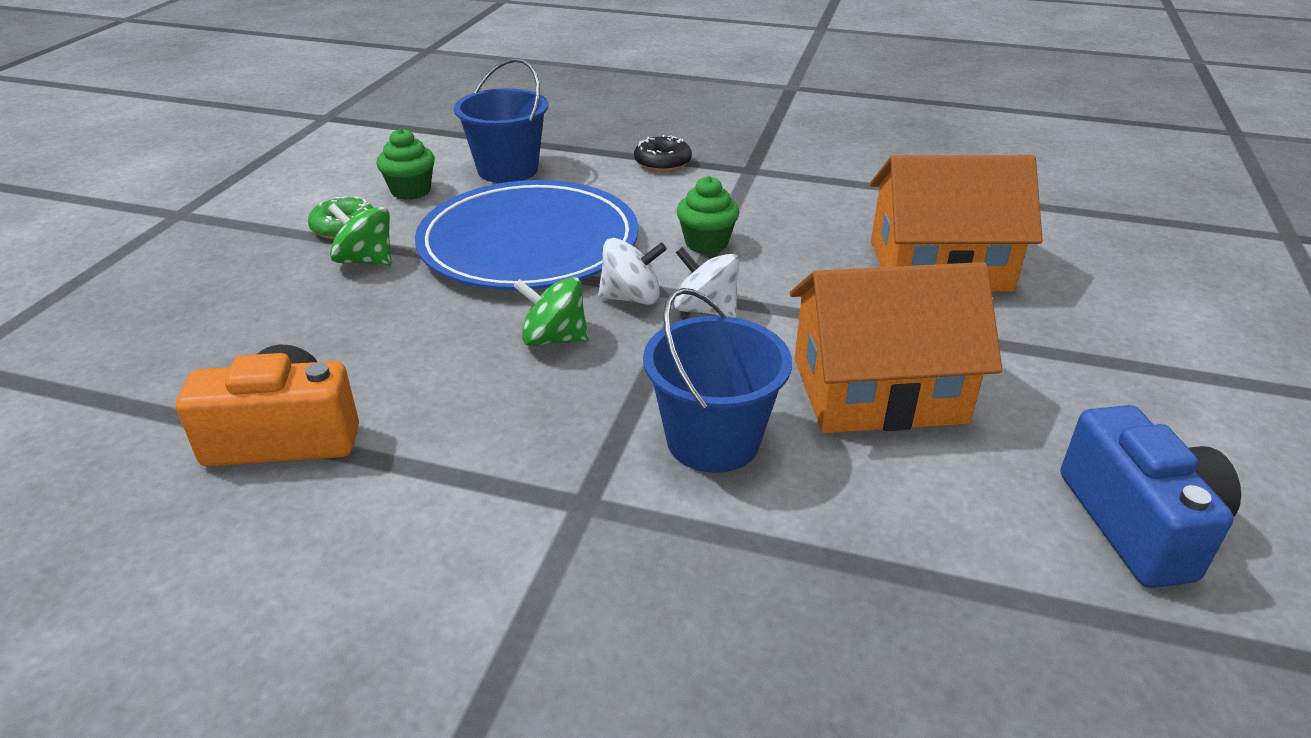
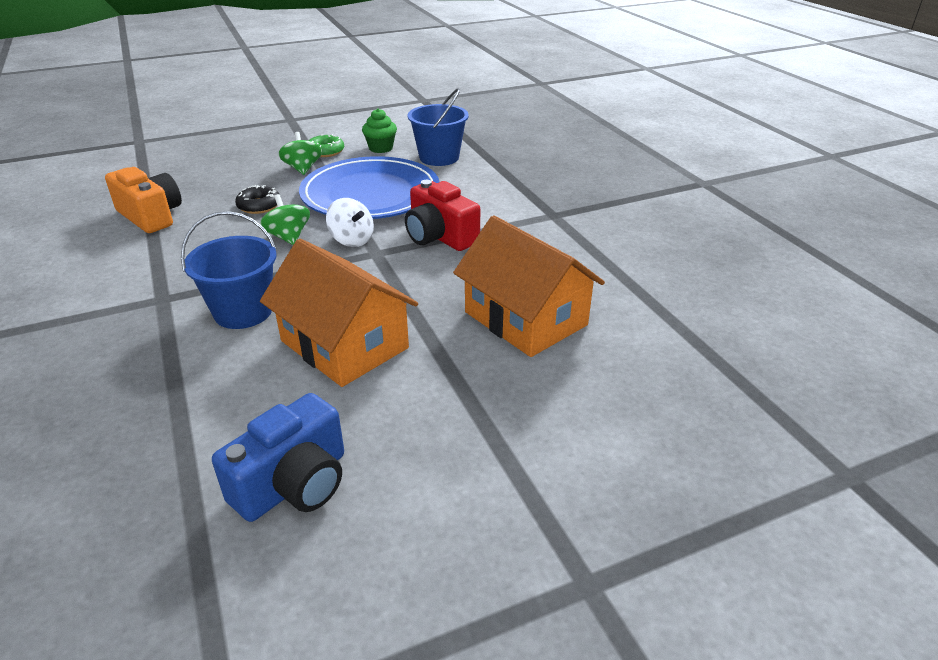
camera: 50 degrees right, 0 degrees up
(662, 162) = (517, 188): black donut -> black donut (259, 206)
(705, 309) = (366, 263): white spinning top -> none
(706, 243) = (439, 237): green cupcake -> red camera

